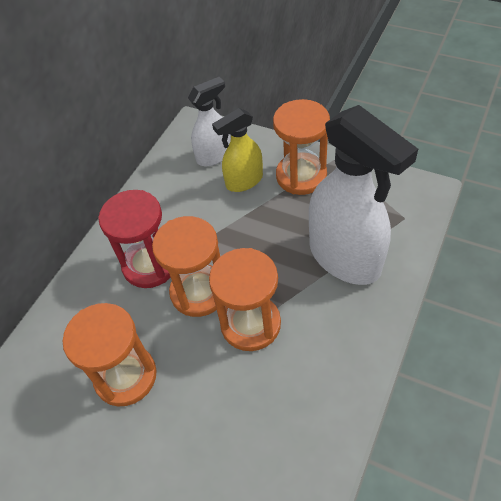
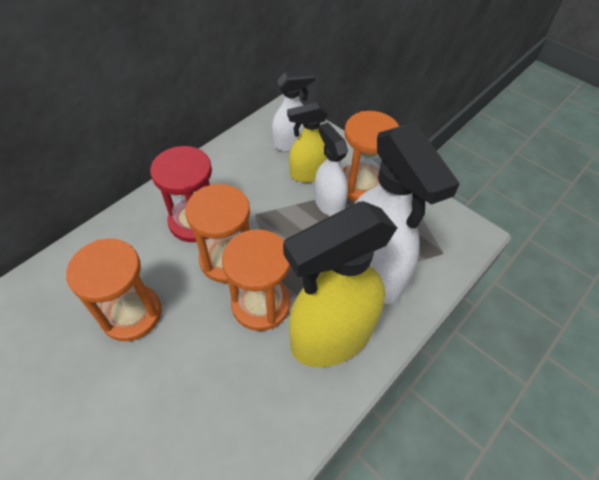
camera: 10 degrees right, 0 degrees up
(276, 204) = (328, 203): none -> white spray bottle
(330, 332) = (331, 337): none -> yellow spray bottle

